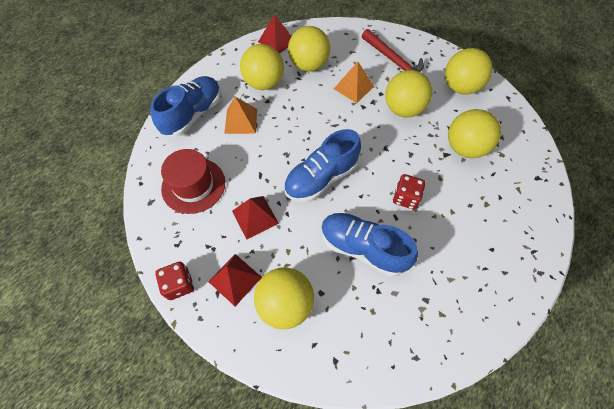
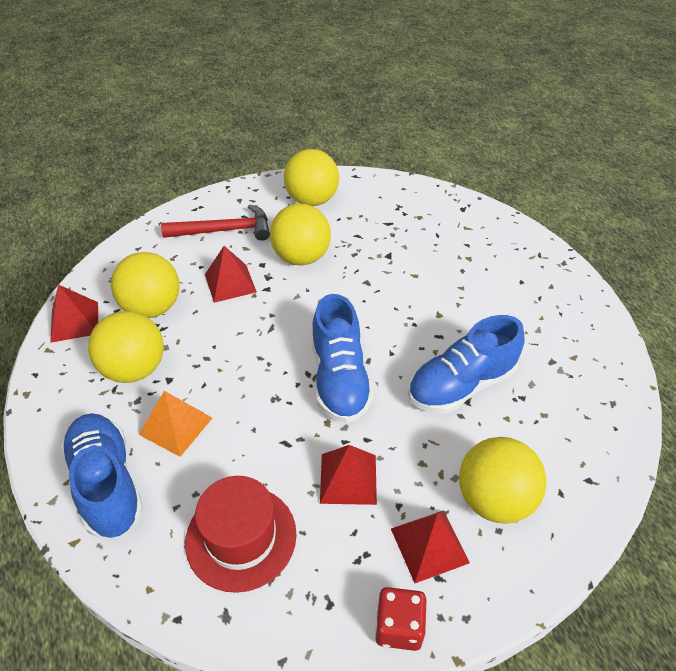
camera: 60 degrees left, 15 degrees down
(353, 87) = (230, 283): orange pyramid -> red pyramid
(405, 197) = (420, 315): red dice -> none
(464, 148) = (391, 238): yellow ball -> none

